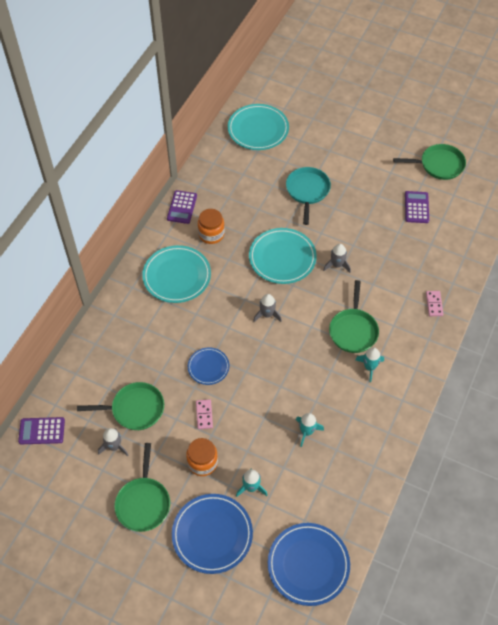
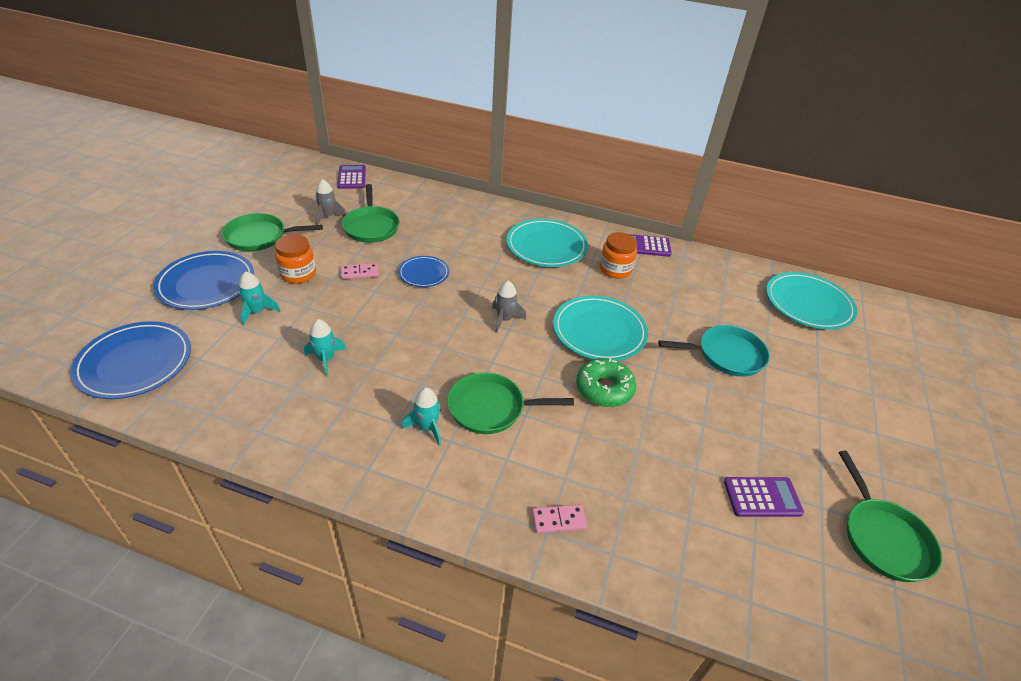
camera: 80 degrees right, 15 degrees down
(337, 265) = (604, 389): grey rocket -> green donut

